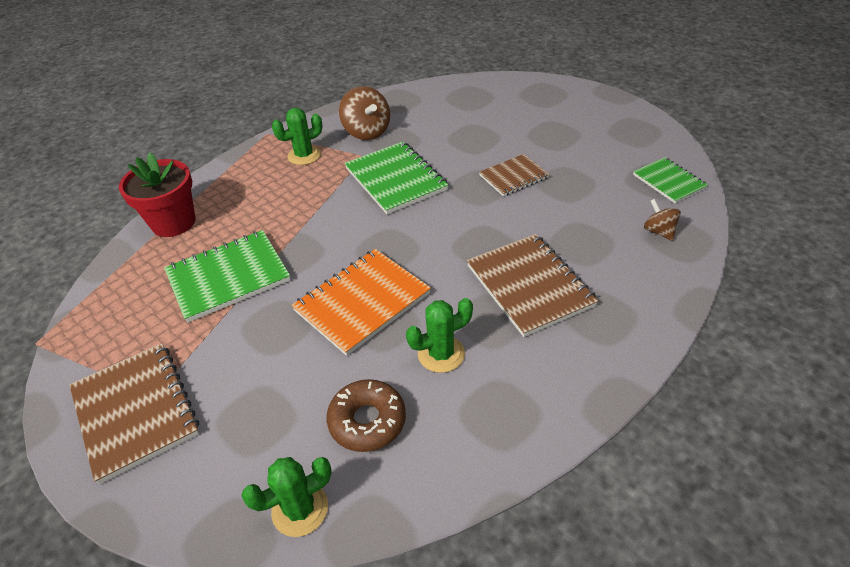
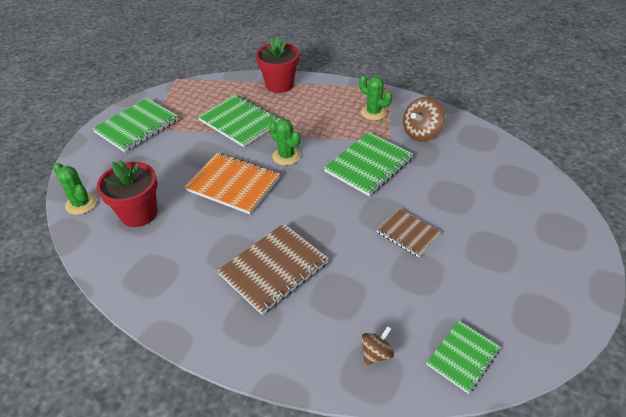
camera: 70 degrees right, 0 degrees up
(135, 411) = (137, 126): brown notebook -> green notebook
(367, 421) = (139, 213): brown donut -> red flower pot
(441, 354) = (196, 234): green cactus -> green cactus (286, 156)

